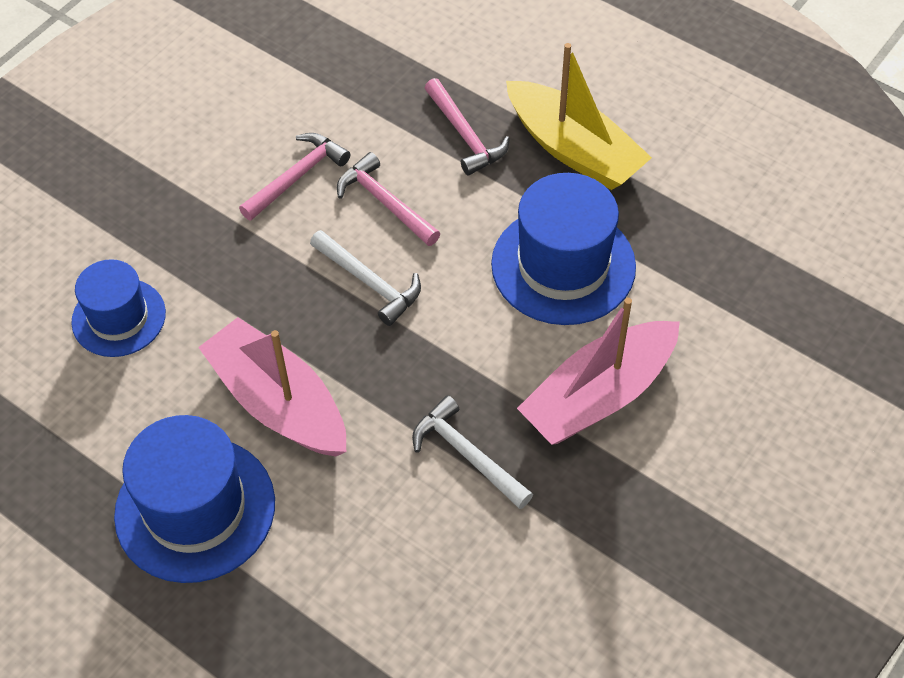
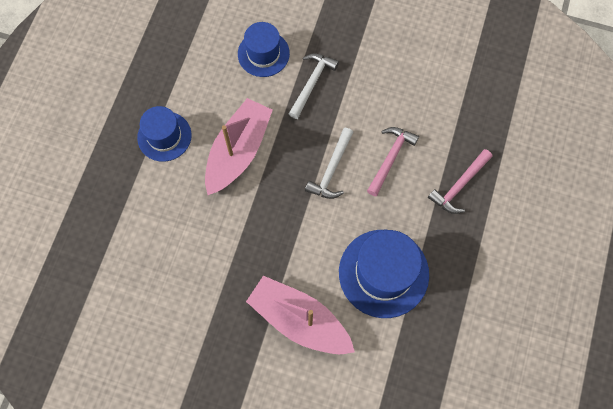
camera: 70 degrees right, 15 degrees up
(195, 509) = (164, 136): blue hat -> blue hat, size x0.64
(297, 177) = (390, 104): pink hammer -> none
(467, 454) = (238, 259): white hammer -> white hammer (312, 83)
(574, 150) = (475, 253): yellow boat -> none

